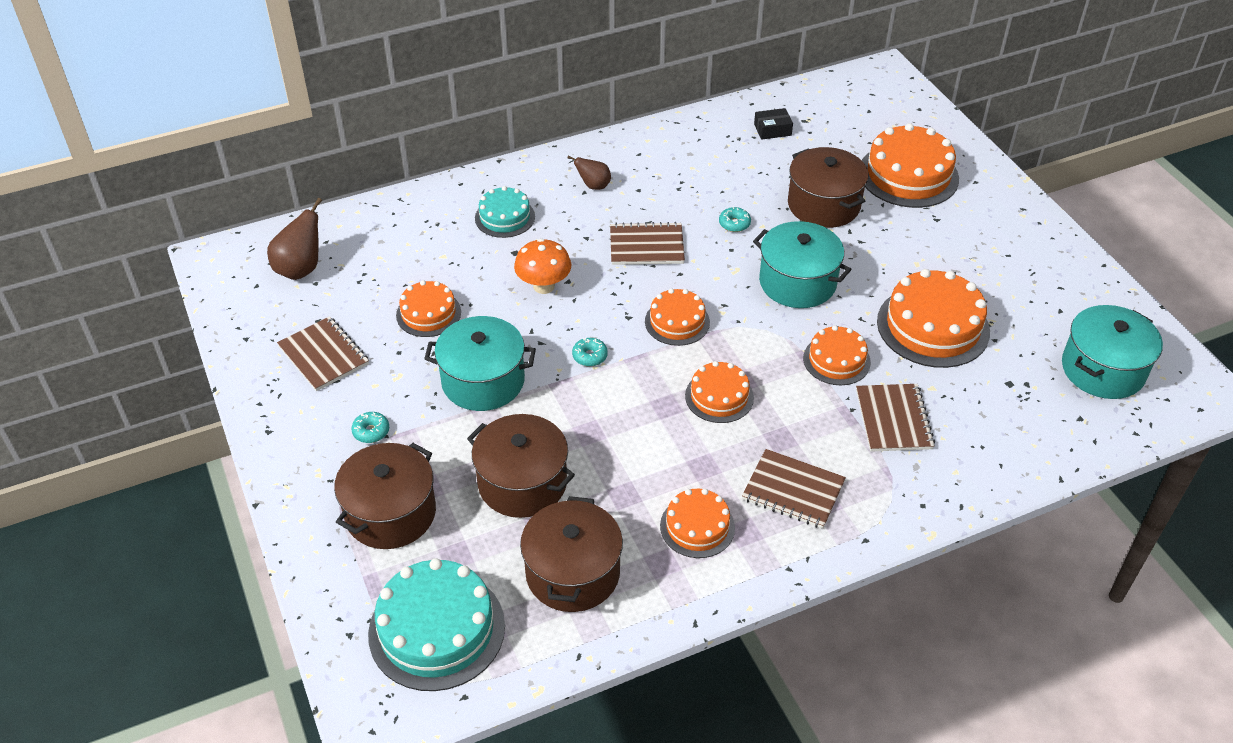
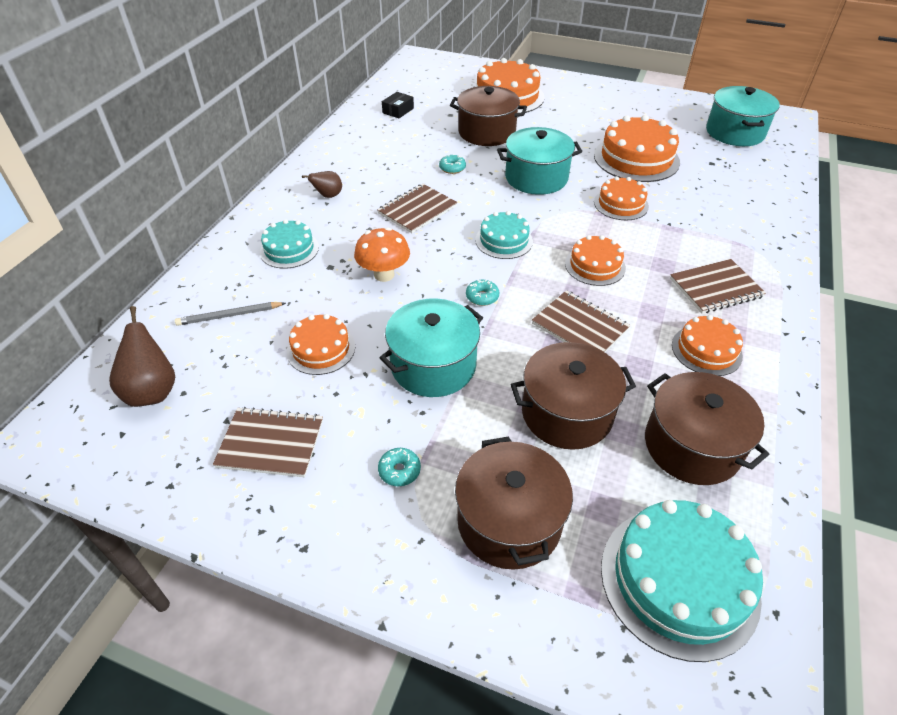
camera: 45 degrees left, 0 degrees up
(403, 245) = (229, 316): none -> grey pencil
(677, 322) = (504, 240): orange cake -> turquoise cake
(893, 419) = (695, 215): brown notebook -> brown notebook (580, 327)

